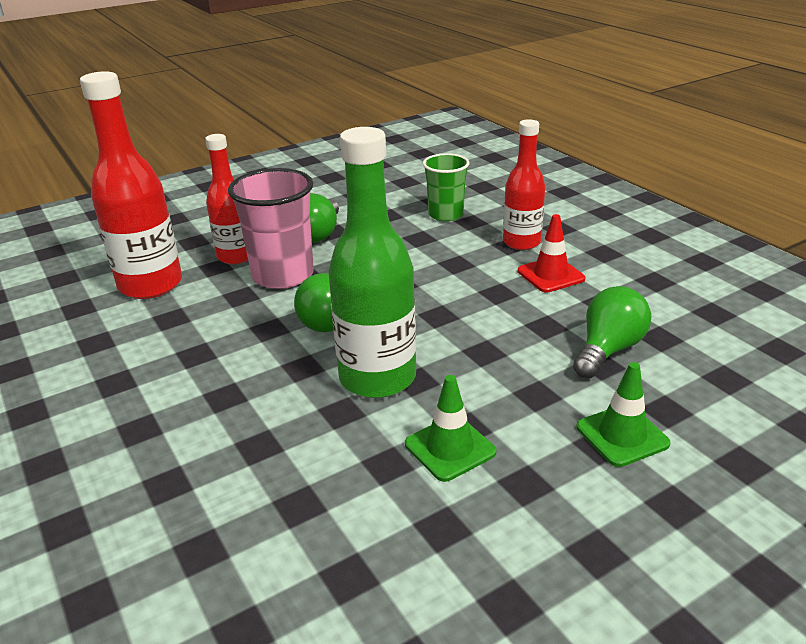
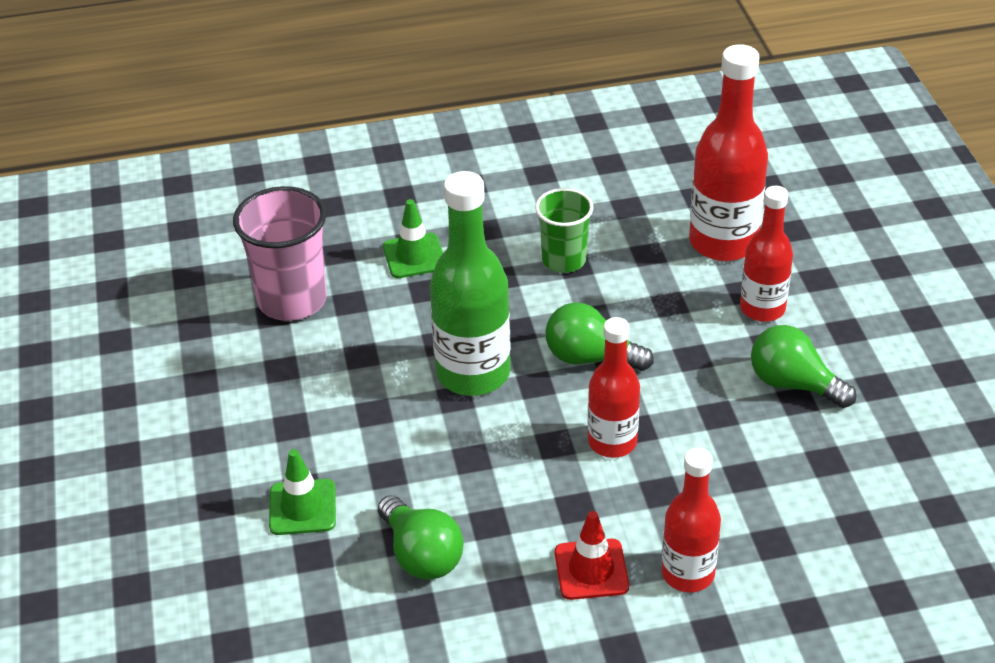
camera: 110 degrees right, 10 degrees up
(283, 275) = (699, 339): pink cup -> pink cup (292, 300)
(420, 290) = (612, 442): none -> red bottle
(445, 215) = (804, 522): green cup -> green cup (564, 260)
(450, 448) = (356, 395): green traffic cone -> green traffic cone (414, 256)

